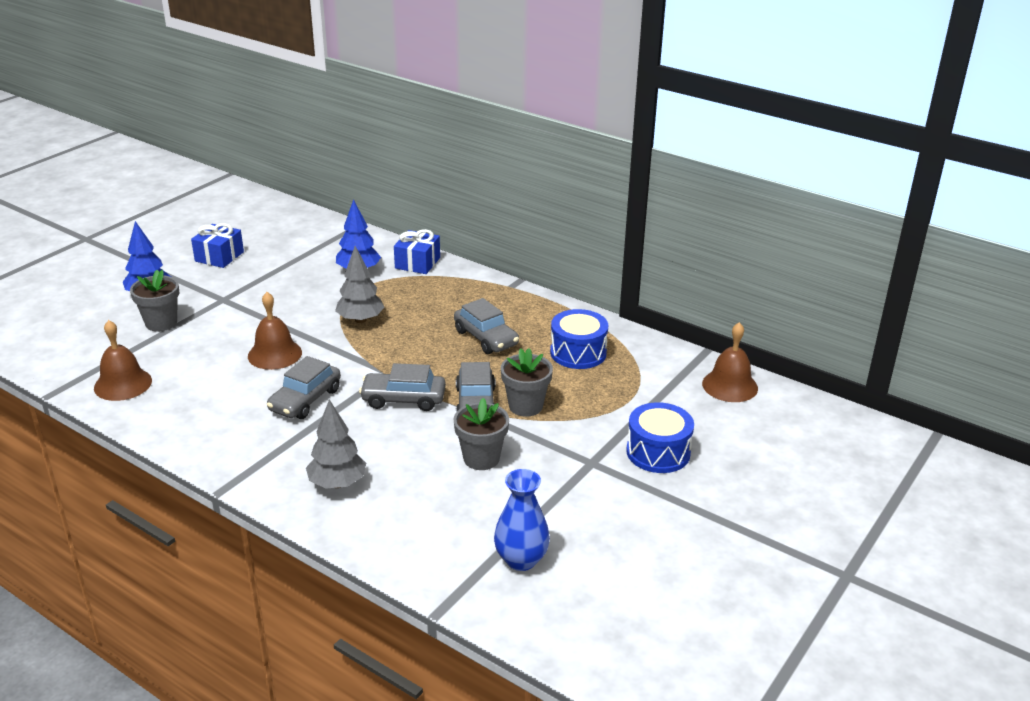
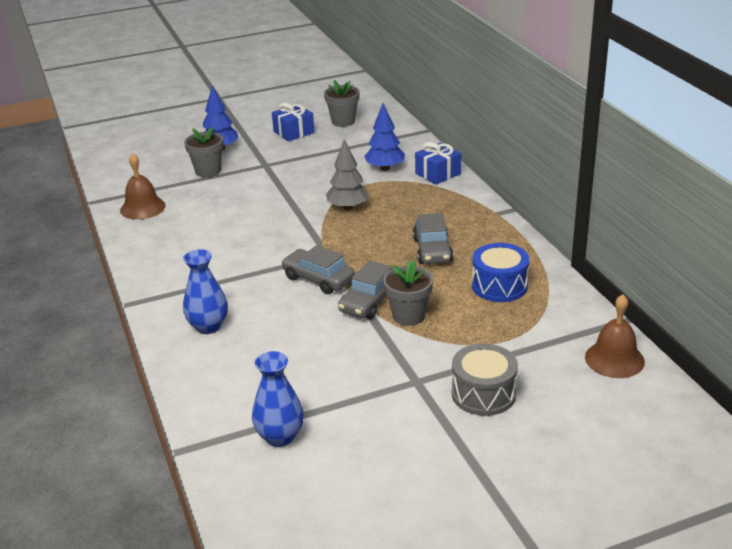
camera: 35 degrees right, 0 degrees up
(275, 354) = (260, 216): brown bell -> none
(305, 400) = (248, 257): grey car -> none
(337, 483) = (208, 326): grey tree -> blue vase
(481, 458) = (330, 345): grey flower pot -> grey flower pot (343, 121)
(658, 452) = (483, 394): blue drum -> grey drum

